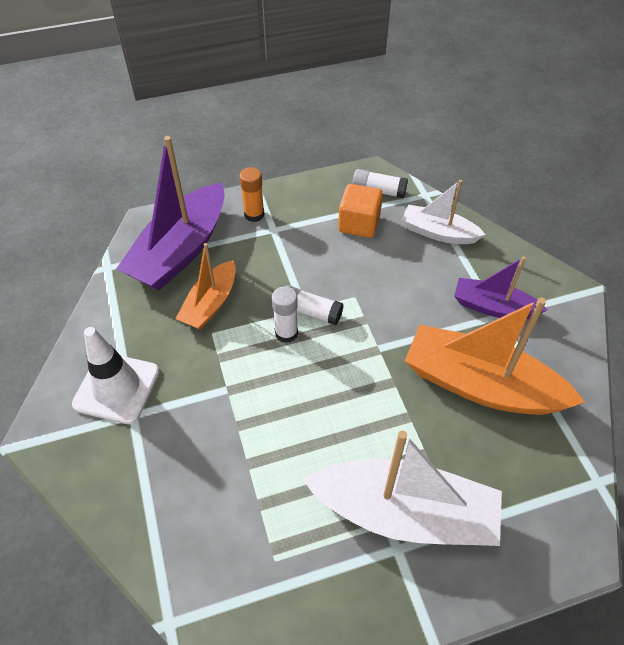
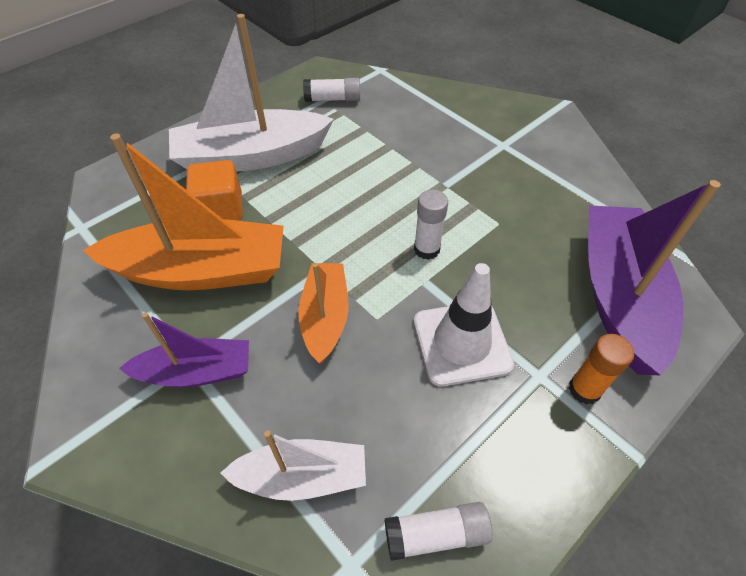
camera: 155 degrees right, 0 degrees up
(117, 388) = (534, 155): white traffic cone -> white traffic cone (461, 343)
(210, 303) = (526, 249): orange boat -> orange boat (325, 317)
(310, 311) = (416, 281): white glue stick -> white glue stick (332, 99)
(359, 224) = (430, 439): orange cube -> orange cube (220, 209)

